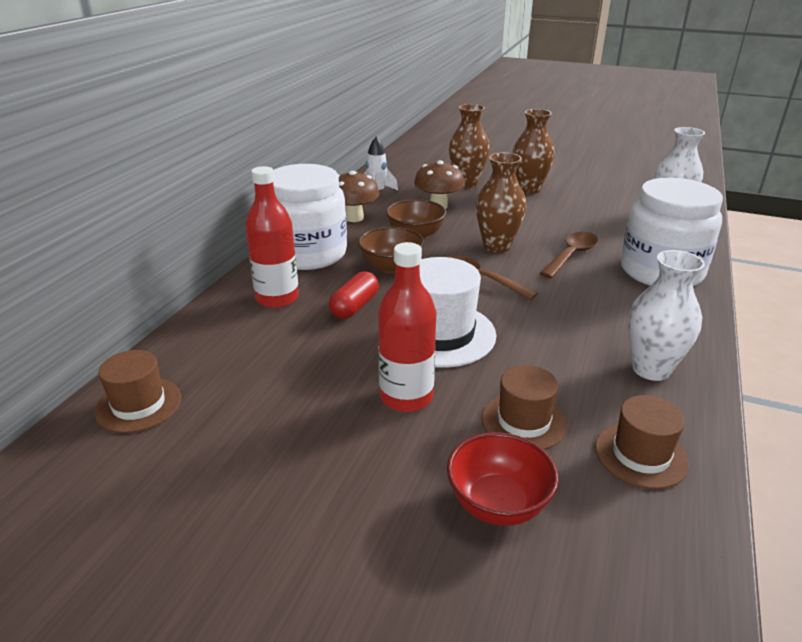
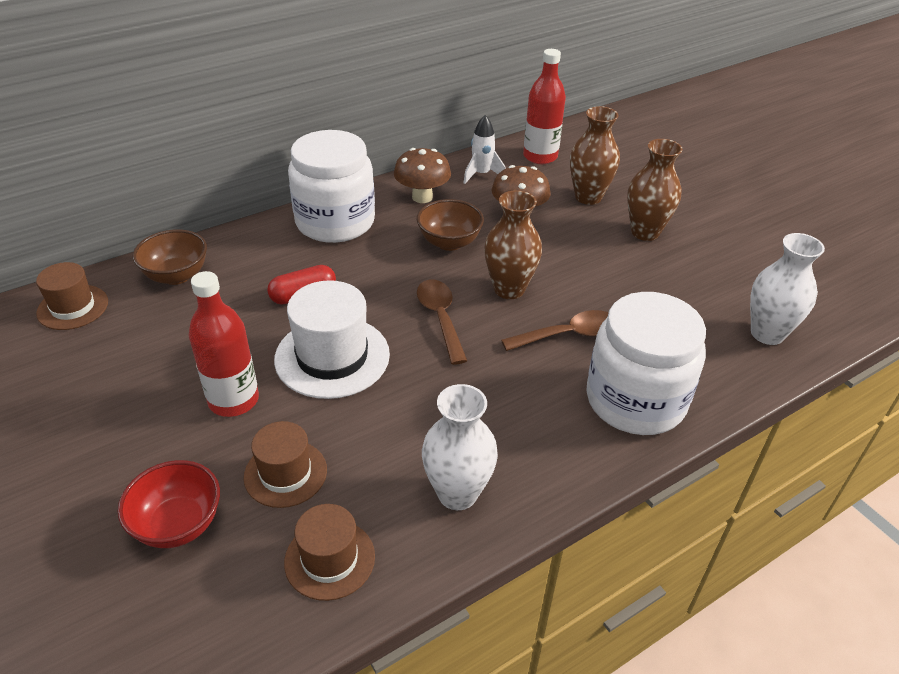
camera: 35 degrees right, 10 degrees up
(277, 298) = (258, 258): red bottle -> red bottle (540, 156)
(391, 267) = (383, 268): brown bowl -> brown bowl (176, 275)

